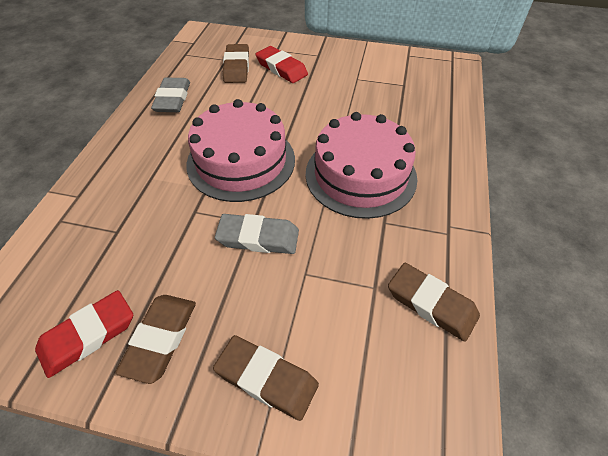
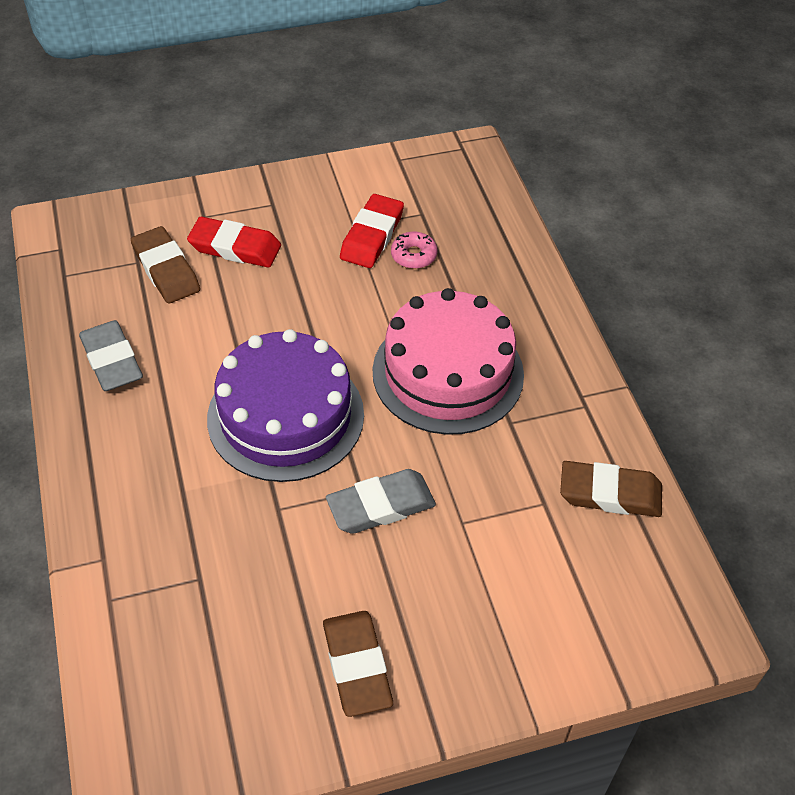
camera: 30 degrees left, 0 degrees up
(88, 335) = (272, 703): red eraser -> red eraser (372, 236)
(241, 161) = (285, 416): pink cake -> purple cake
(266, 379) = (496, 647): brown eraser -> none
(383, 104) = (413, 255): none -> pink donut

